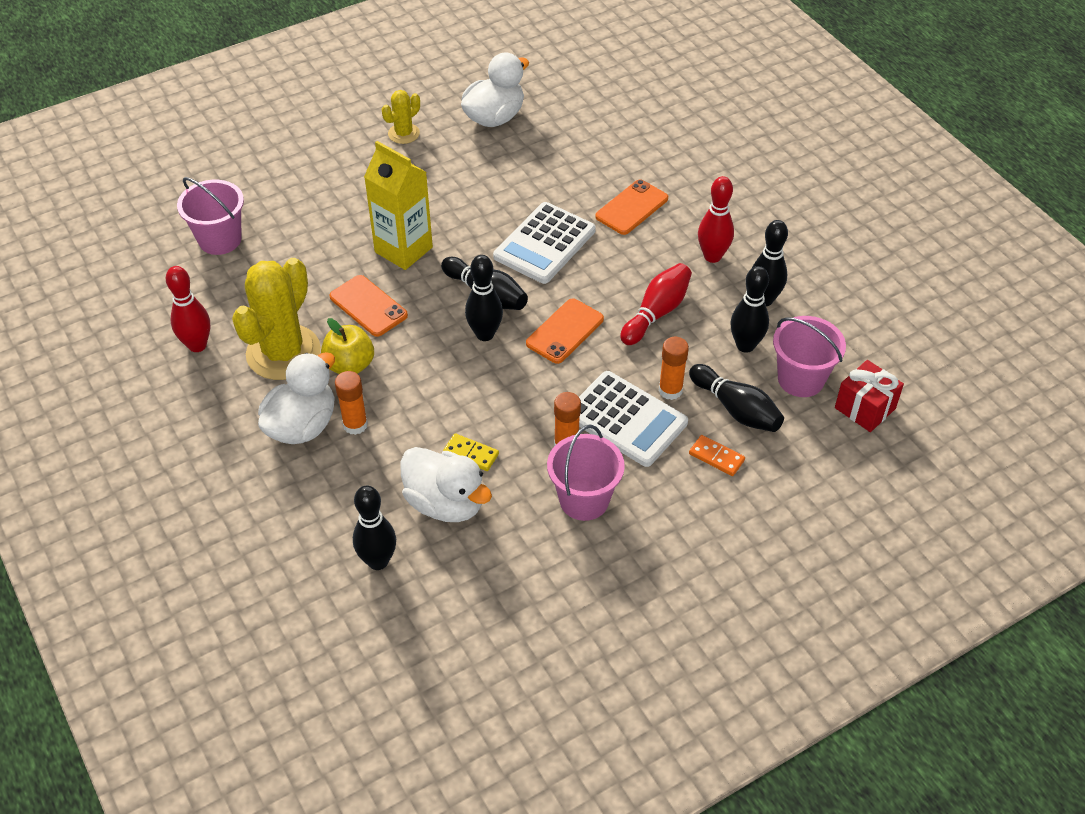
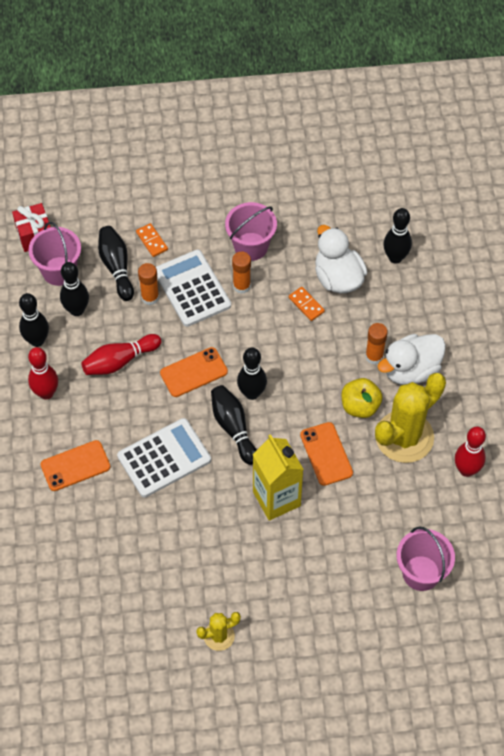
camera: 155 degrees left, 10 degrees up
(471, 454) = (306, 305): yellow domino -> orange domino
(494, 117) = (129, 621): white duck -> none

